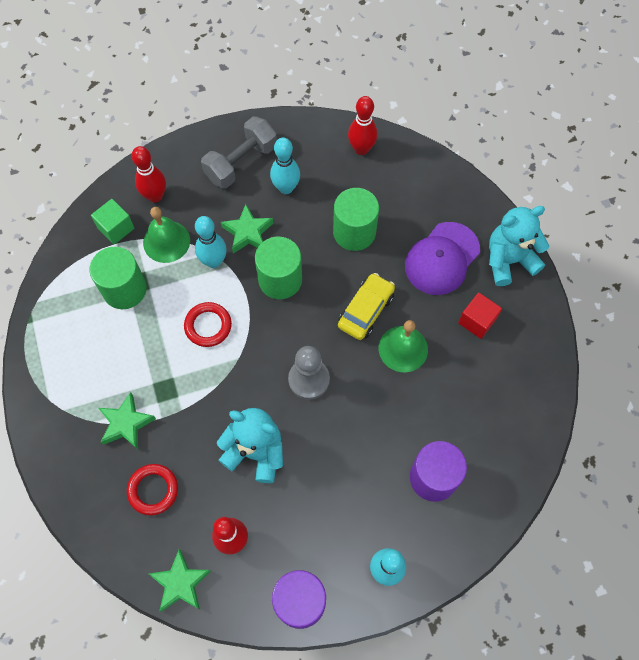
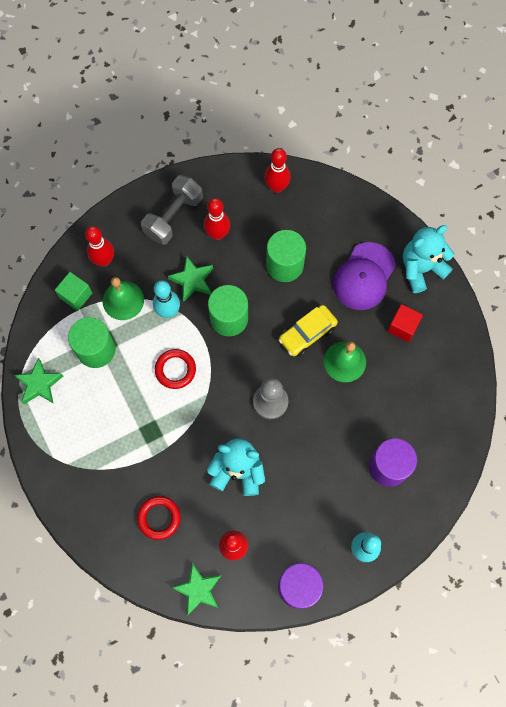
camera: 10 degrees left, 5 degrees up
(126, 423) = (123, 466): green star -> green star (39, 384)
(286, 188) = (217, 234): turquoise bowling pin -> red bowling pin
(366, 310) = (307, 333): yellow car -> yellow car turned 150 degrees counterclockwise

